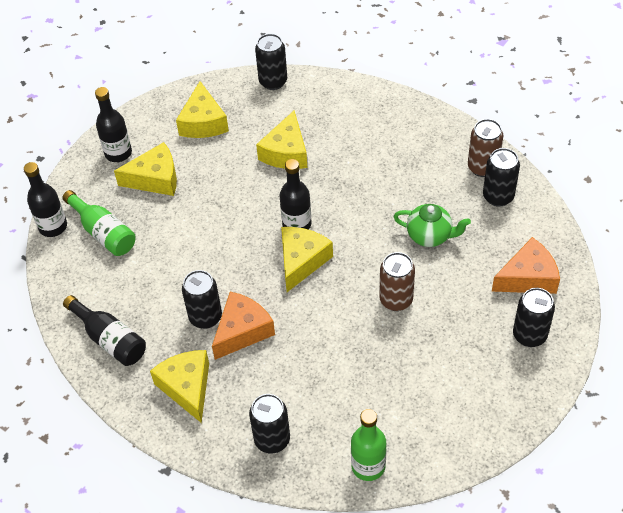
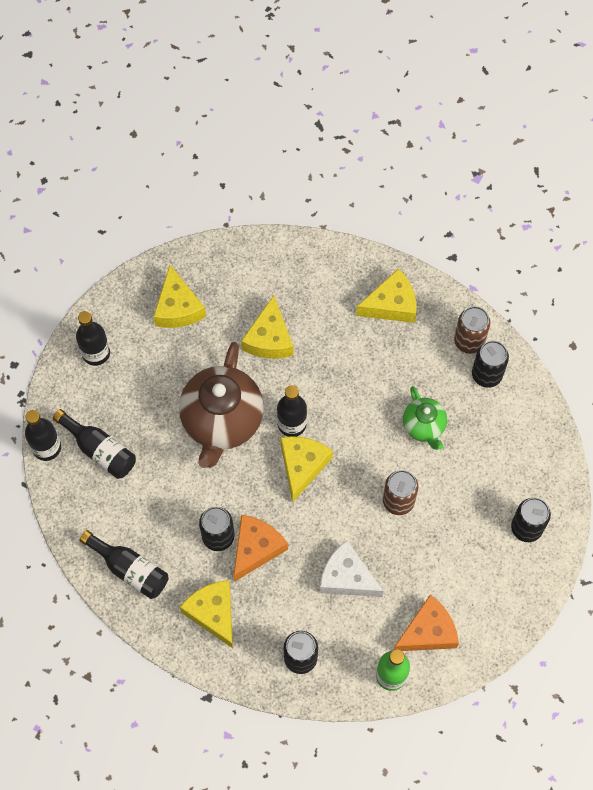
camera: 10 degrees left, 15 degrees up
(103, 232) = (99, 450): green bottle -> black bottle
(155, 179) = (140, 381): yellow cheese -> yellow cheese (391, 304)
(228, 217) = (222, 421): none -> brown teapot
(273, 82) = (243, 249): black can -> none
(332, 365) = (346, 577): none -> white cheese
(430, 236) = (424, 426): green teapot -> green teapot turned 60 degrees clockwise
(528, 277) = (521, 465): orange cheese -> orange cheese (428, 631)

